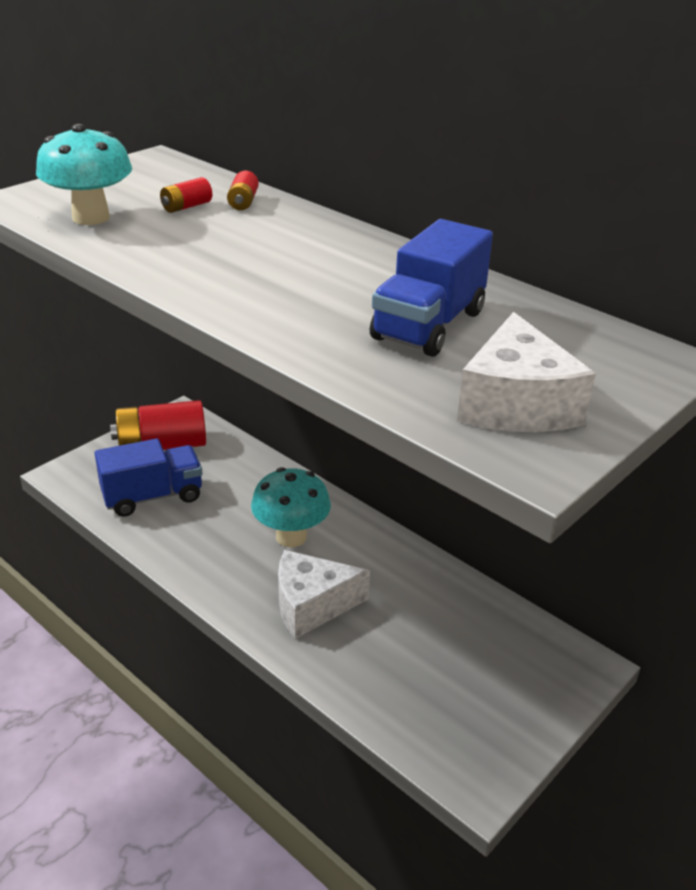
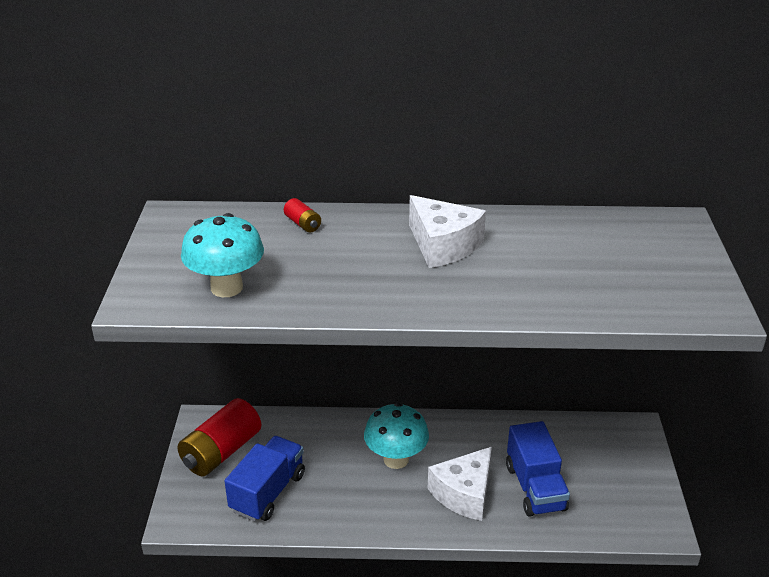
camera: 40 degrees left, 0 degrees up
(186, 207) = (274, 246): red battery -> none
(429, 325) = (556, 260): blue truck -> blue truck (535, 488)
(516, 404) = (666, 285): white cheese -> white cheese (443, 245)

